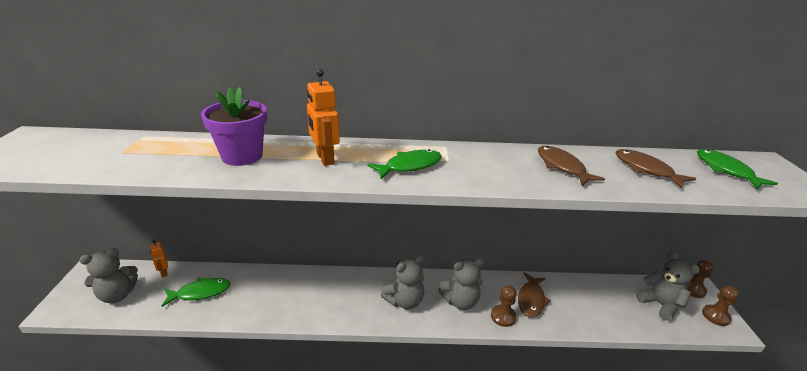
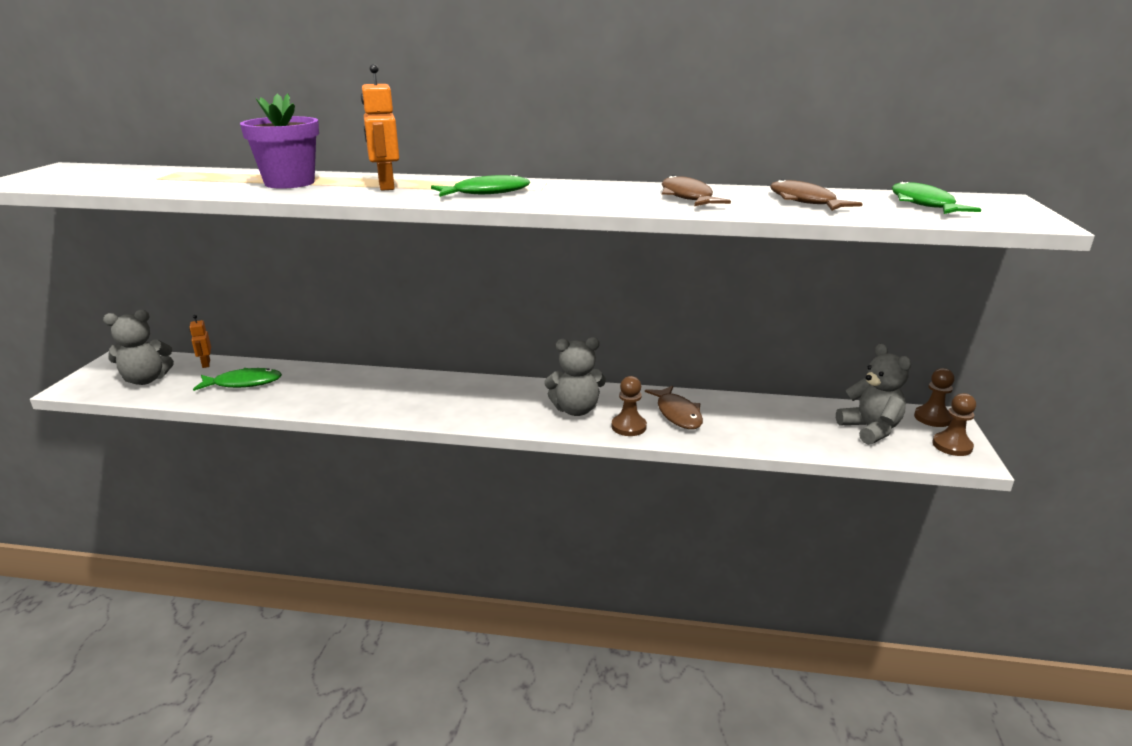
camera: 10 degrees right, 5 degrees down
(404, 301) = (500, 405): grey teddy bear -> none
(531, 300) = (677, 414): brown fish -> brown fish turned 45 degrees counterclockwise

